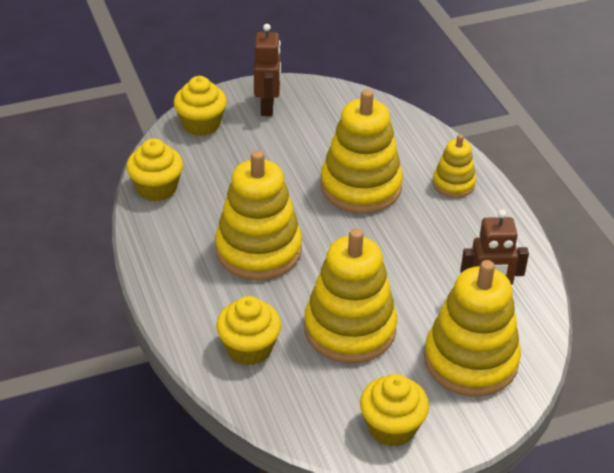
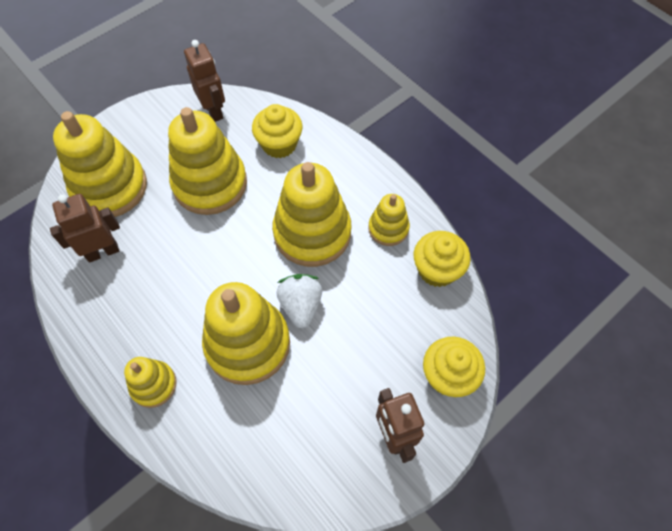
camera: 160 degrees right, 20 degrees up
(179, 232) = (388, 228): none -> yellow stacking toy
(300, 199) = (301, 305): none -> white strawberry
(314, 417) = (214, 111): none -> brown robot
(391, 427) = (159, 120): yellow cupcake -> none

